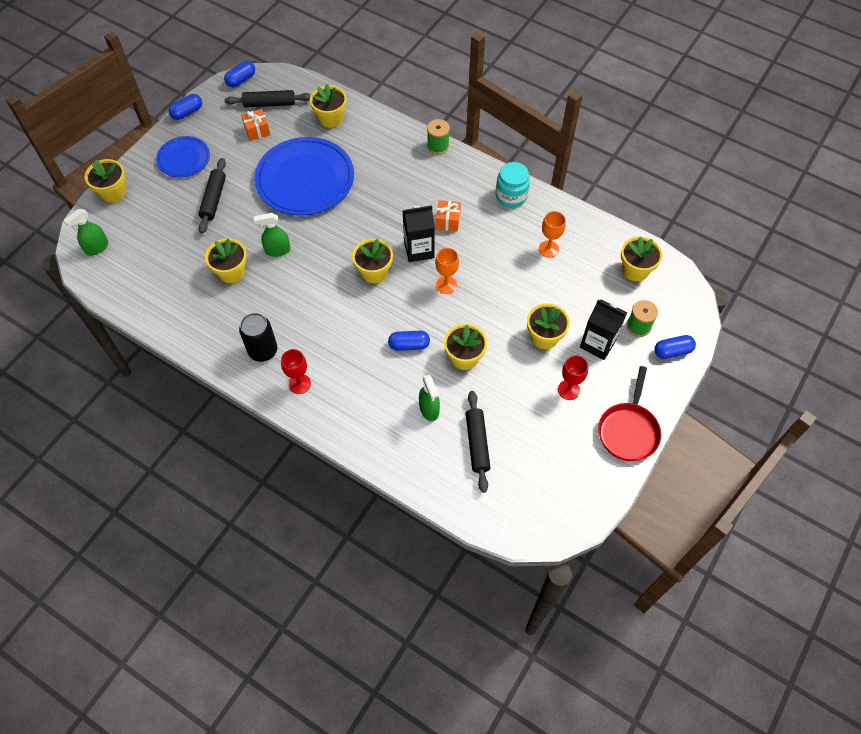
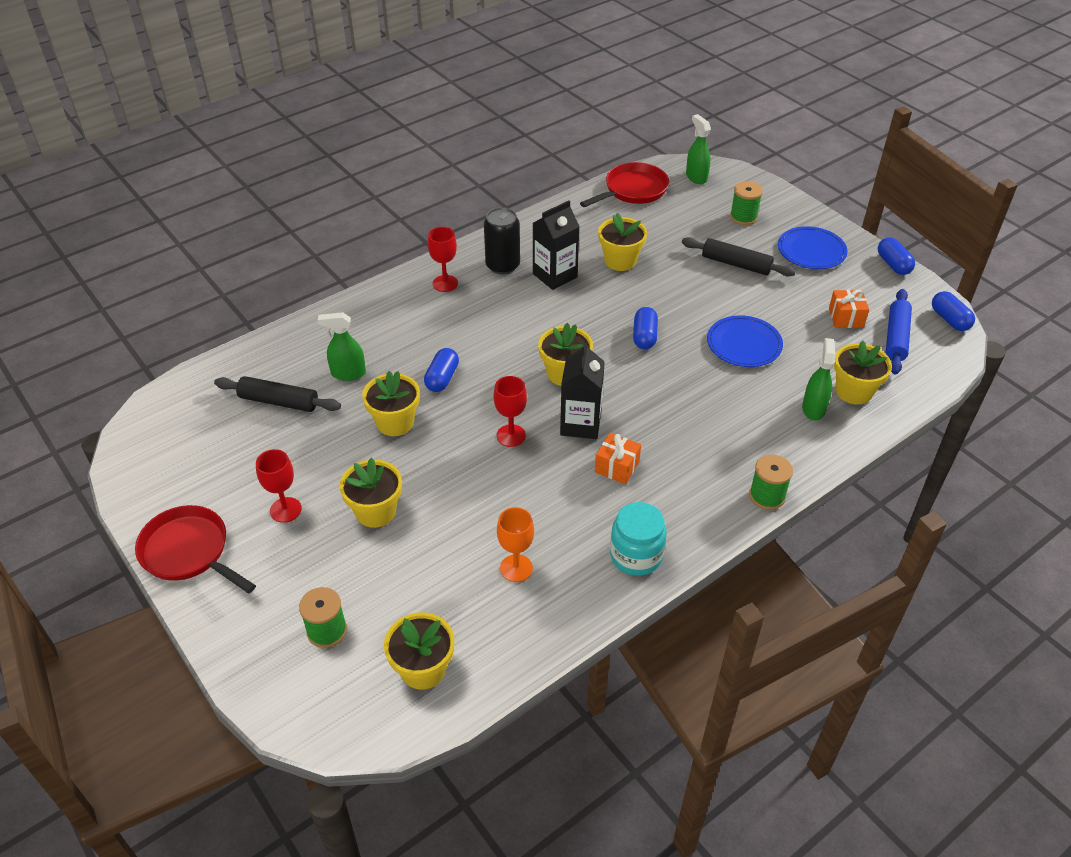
camera: 110 degrees right, 15 degrees down
(113, 192) = (773, 195): yellow flower pot -> none
(128, 288) = (632, 190): none -> red pan
(149, 206) = (743, 217): none -> green spool
(269, 104) = (896, 337): black rolling pin -> blue rolling pin
(277, 250) = (636, 300): green spray bottle -> green spray bottle (813, 409)
(305, 179) = (744, 344): blue plate -> blue plate, size x0.55
(446, 285) = (511, 435): orange goblet -> red goblet
(598, 343) = (330, 568): black carton -> black carton (555, 275)
(672, 351) = (261, 657): blue capsule -> blue capsule (644, 336)

